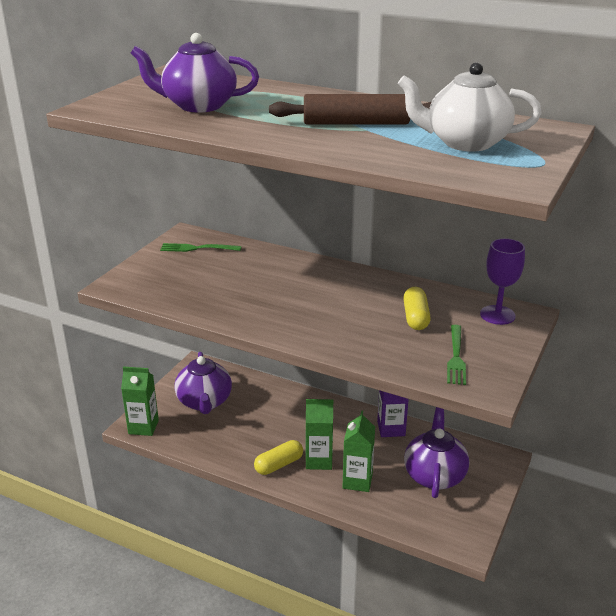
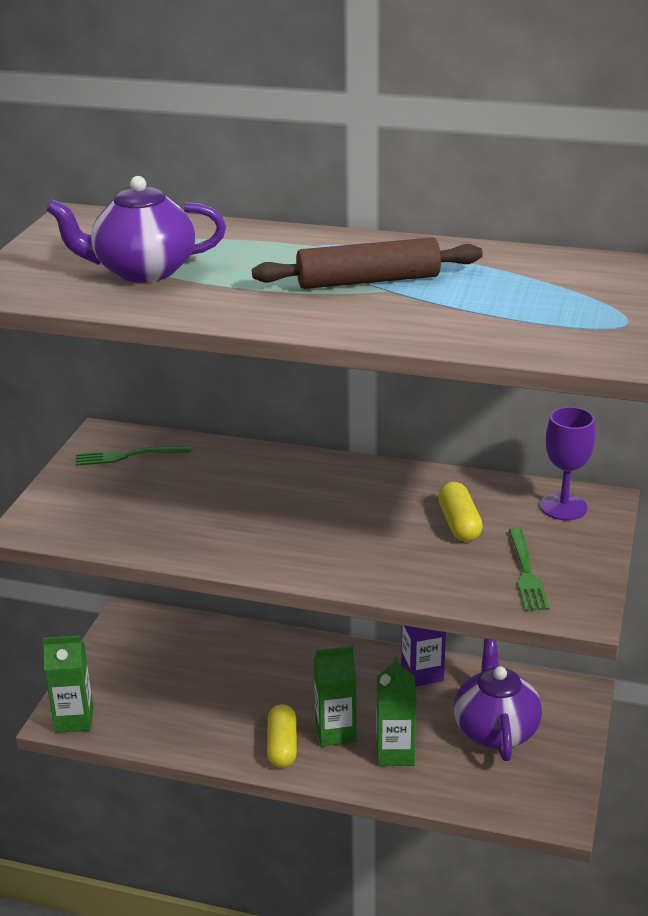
camera: 10 degrees left, 0 degrees up
(204, 402) = (152, 671): purple teapot -> none
(279, 465) = (282, 746): yellow capsule -> yellow capsule turned 45 degrees counterclockwise
(465, 143) = (519, 299): white teapot -> none

